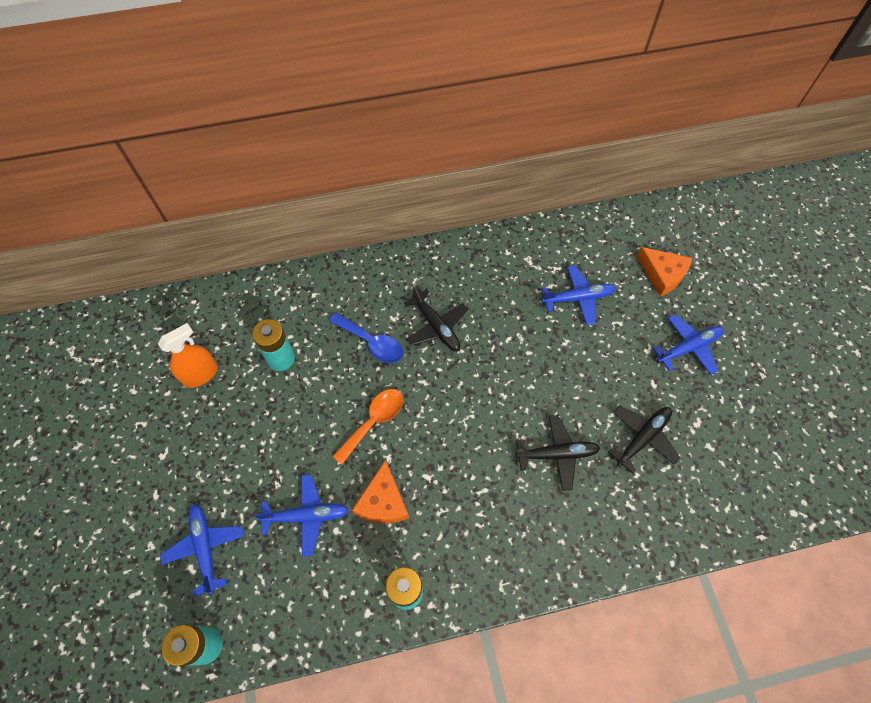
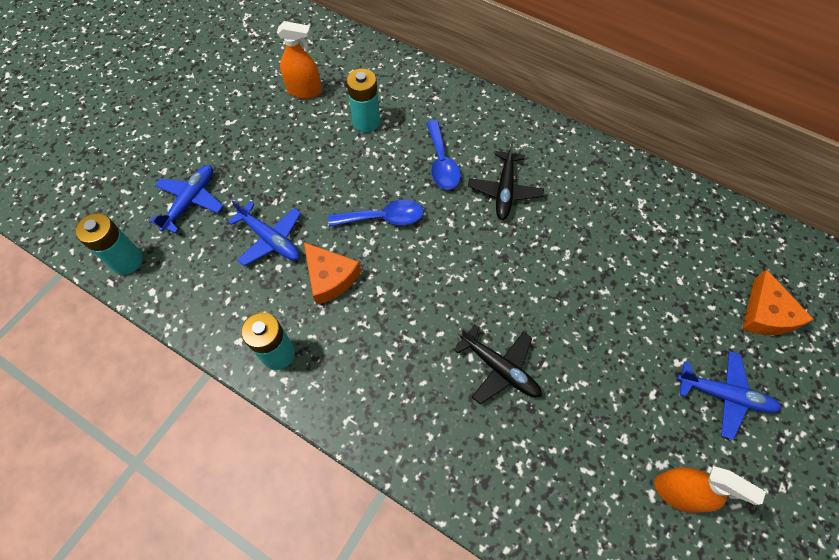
camera: 45 degrees right, 0 degrees up
(374, 421) = (383, 218): orange spoon -> blue spoon
(383, 501) = (330, 277): orange cheese -> orange cheese turned 90 degrees counterclockwise
(577, 298) = (654, 266): blue plane -> none
(642, 438) = (591, 426): black plane -> none
(720, 431) = (677, 492): none -> orange spray bottle

